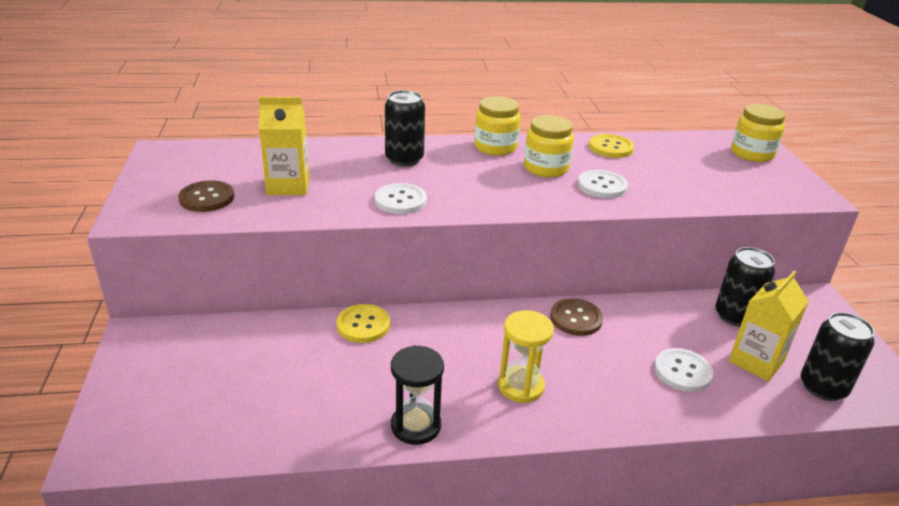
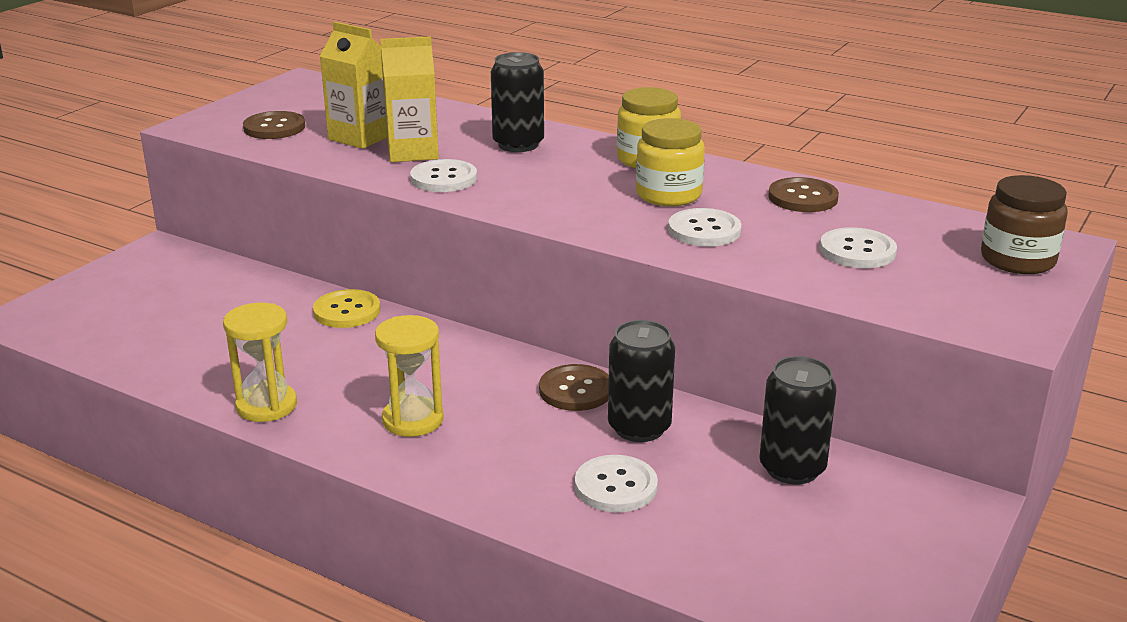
camera: 40 degrees right, 5 degrees down
(416, 426) = (266, 405): black hourglass -> yellow hourglass
(611, 147) = (803, 198): yellow button -> brown button
(687, 173) = (857, 251): none -> white button
(752, 154) = (1017, 260): yellow jar -> brown jar
(756, 361) = (732, 519): yellow carton -> yellow carton (412, 152)
(823, 387) = (778, 582): black can -> black can (639, 427)

